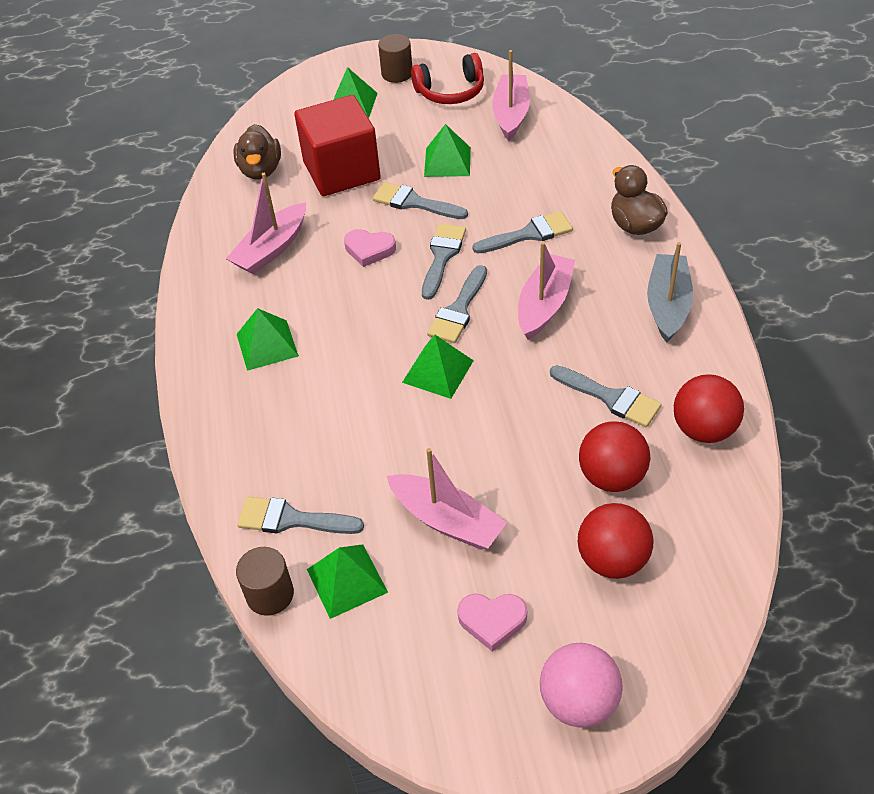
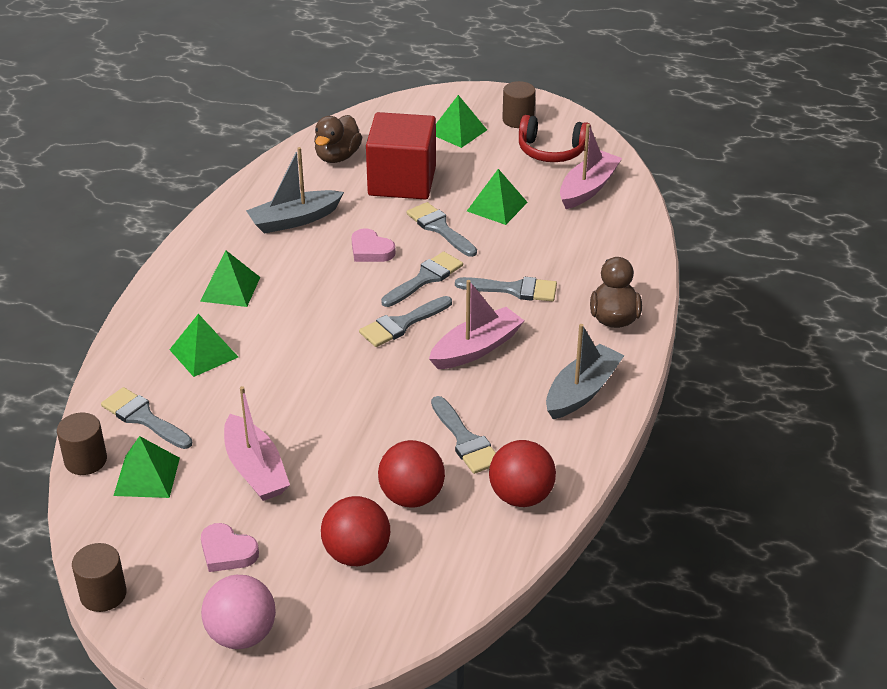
camera: 25 degrees right, 10 degrees down
(271, 249) = (294, 220): pink boat -> grey boat
(409, 732) = (103, 594): none -> brown cylinder
(437, 371) = (344, 362): green pyramid -> green pyramid (203, 353)

